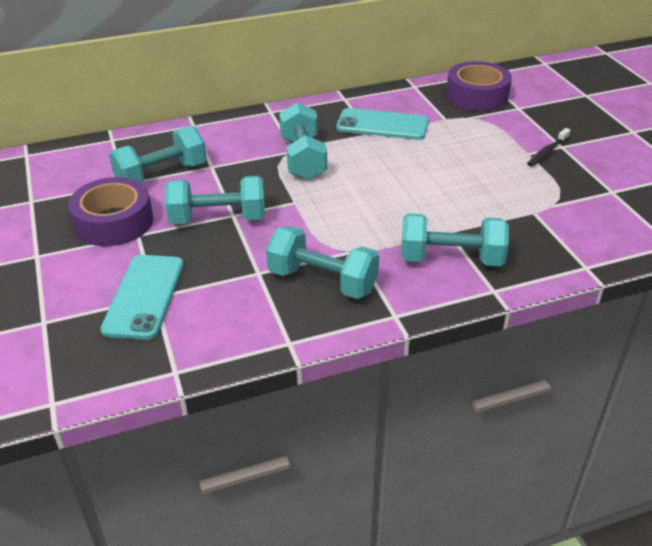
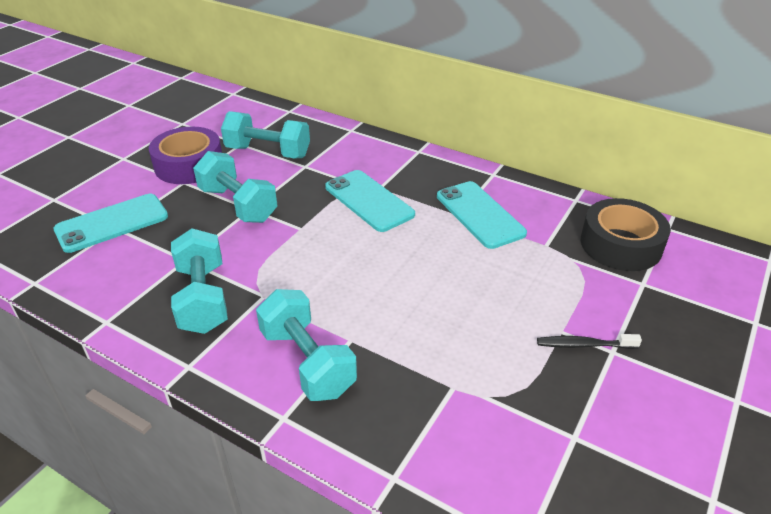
camera: 50 degrees right, 0 degrees up
(303, 159) = (369, 201): turquoise dumbbell -> turquoise phone
(477, 96) = (620, 244): purple tape -> black tape

